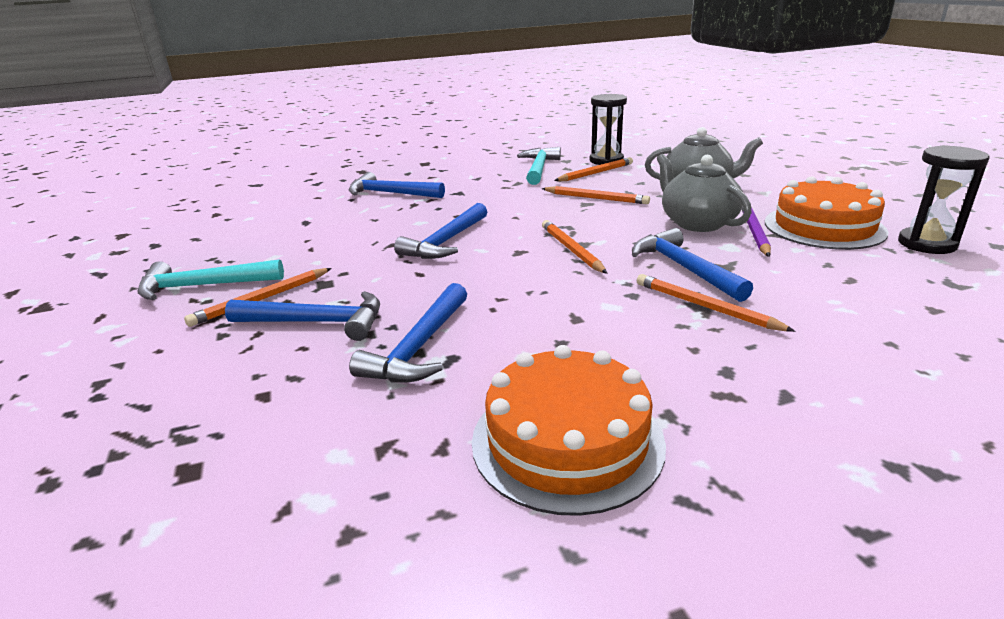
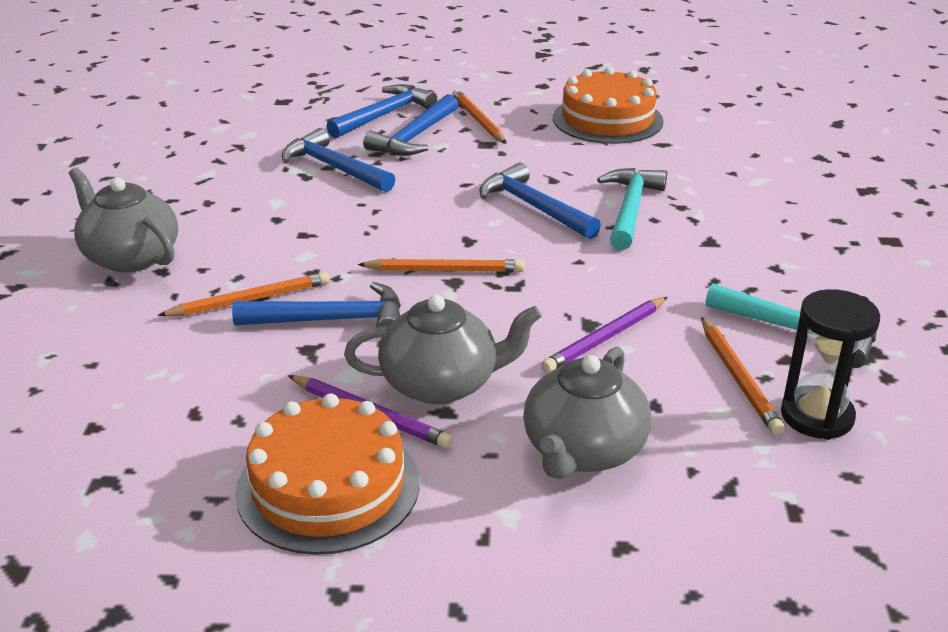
camera: 110 degrees right, 5 degrees up
(204, 286) = (528, 101): turquoise hammer -> turquoise hammer (630, 209)
(391, 193) = (738, 198): blue hammer -> blue hammer (384, 115)
(567, 440) = (176, 195): orange cake -> orange cake (607, 119)
(596, 198) = (605, 338): orange pencil -> purple pencil
(731, 405) = (130, 257): none -> grey teapot
(926, 244) = (191, 544): black hourglass -> none

